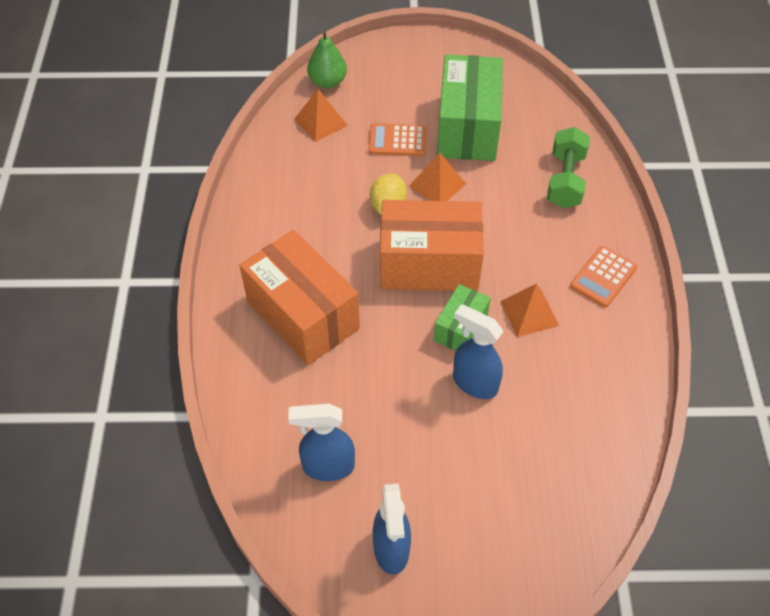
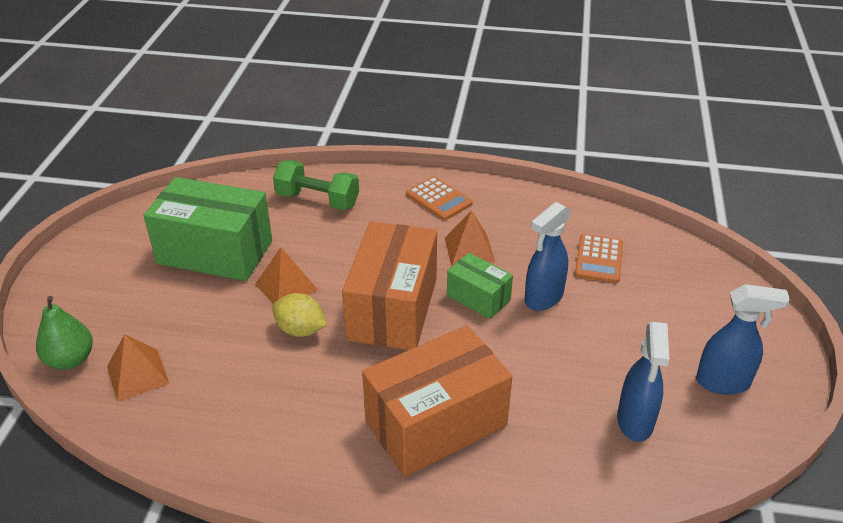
camera: 80 degrees left, 15 degrees down
(397, 140) = (206, 309): orange calculator -> orange calculator (599, 259)

